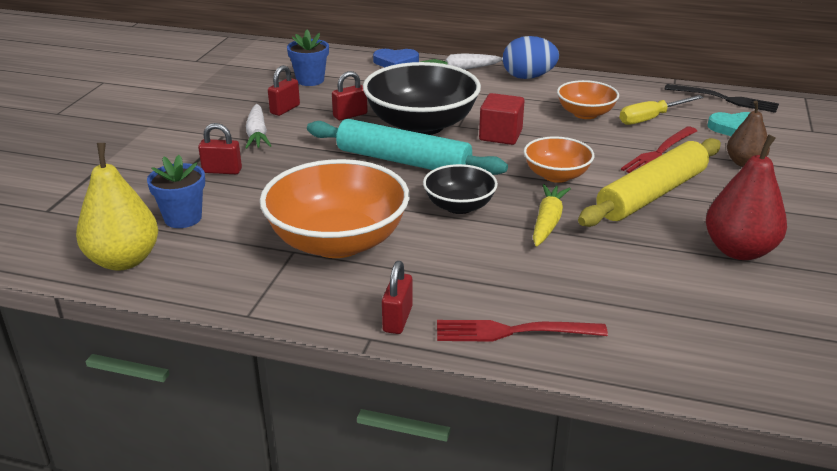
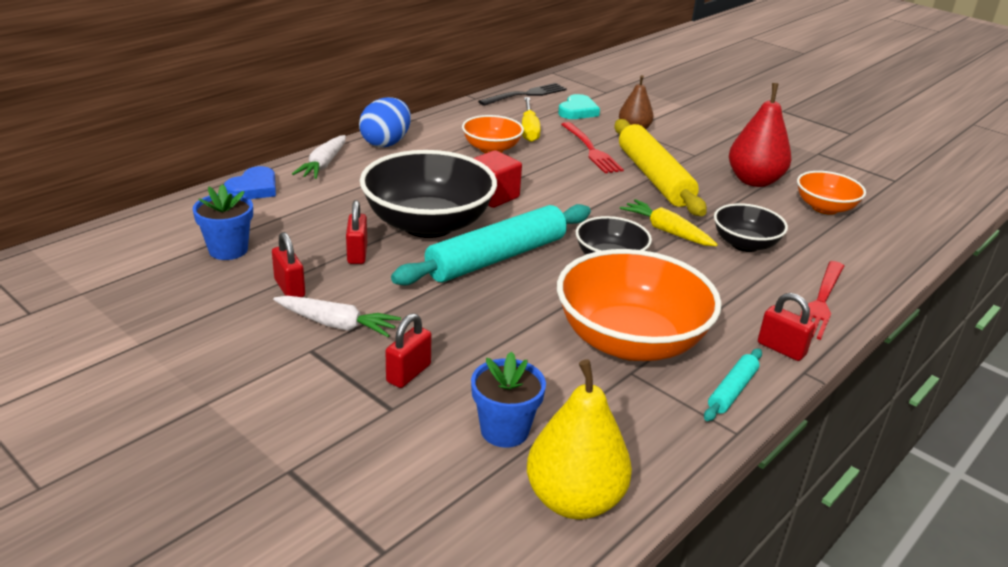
camera: 65 degrees left, 0 degrees up
(306, 303) = (732, 390): none -> turquoise rolling pin
(556, 175) = (591, 200): orange bowl -> orange bowl (825, 208)
(578, 268) = (745, 244): none -> black bowl

